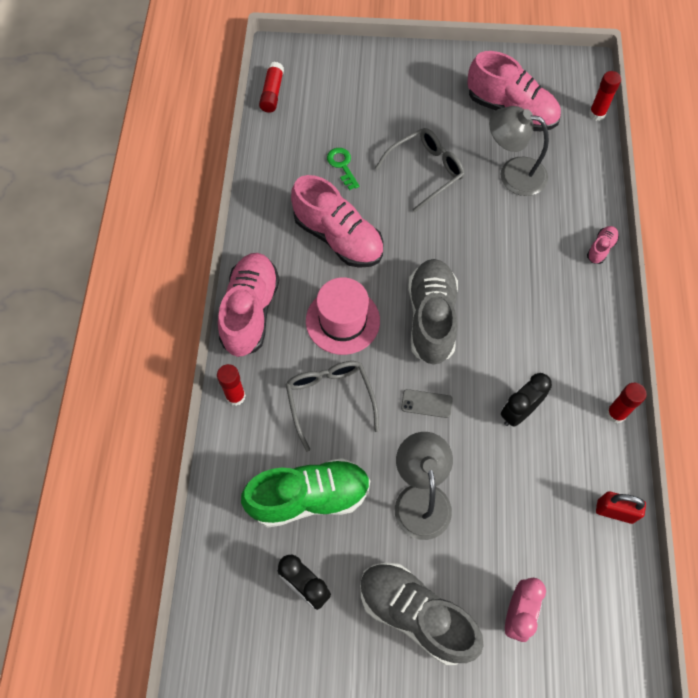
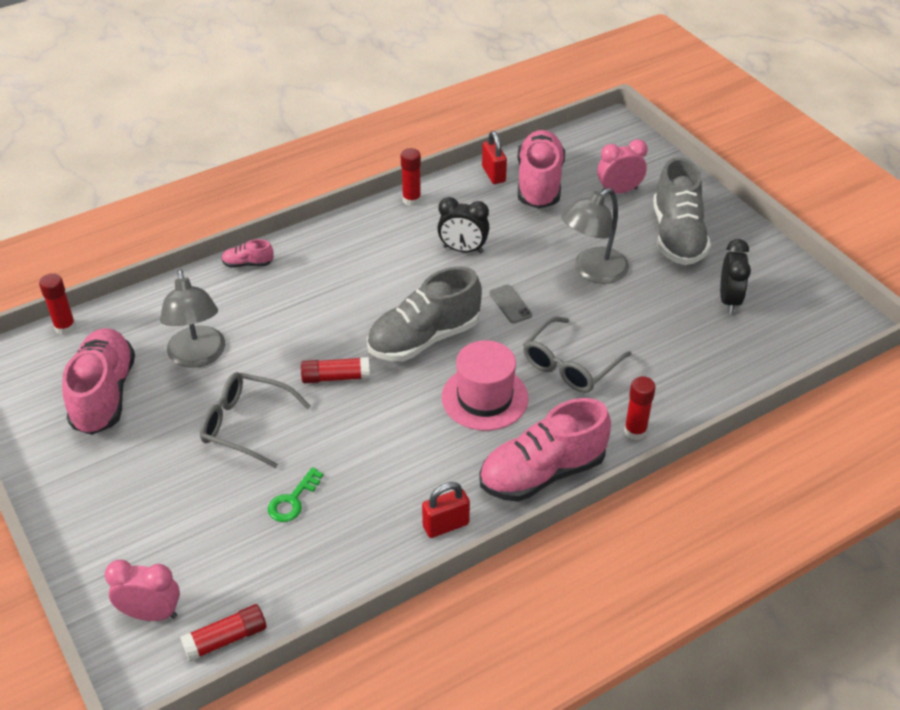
camera: 125 degrees left, 20 degrees down
(257, 232) = (446, 525): none -> red padlock
(309, 497) = (664, 333): green shoe -> none
(316, 69) = (151, 613): none -> pink clock
(338, 238) = (393, 452): pink shoe -> pink shoe (539, 184)
(432, 241) = (335, 377): none -> red glue stick

